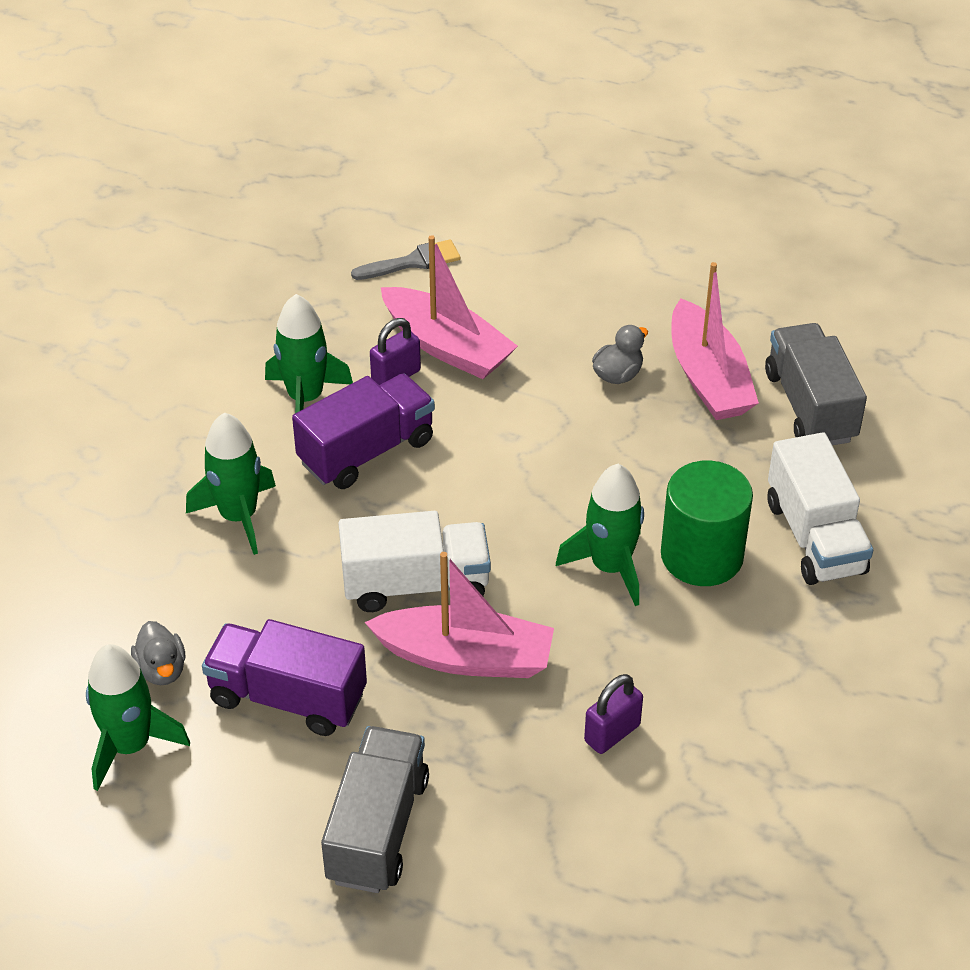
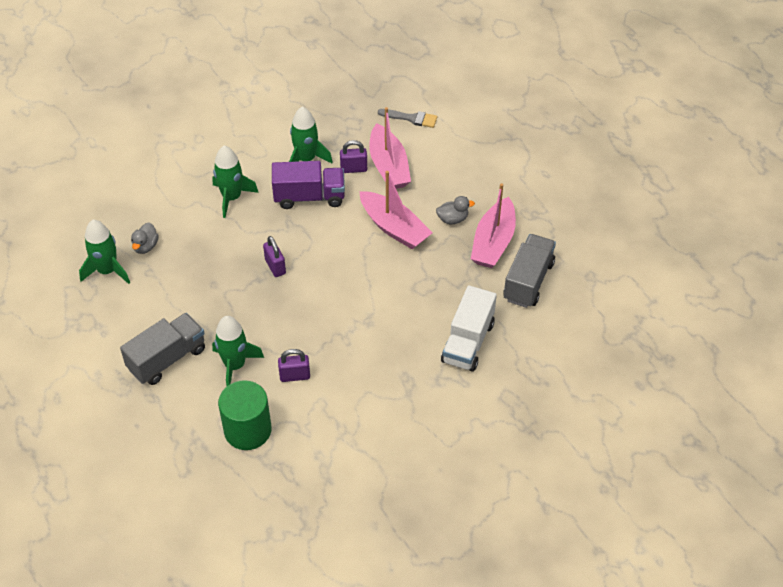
camera: 35 degrees right, 5 degrees up
(288, 697) = (182, 285): purple truck -> none
(415, 584) = (275, 267): white truck -> purple padlock
(466, 657) = (266, 309): pink boat -> pink boat (394, 228)
(610, 567) = (363, 305): green rocket -> green rocket (235, 365)
(701, 555) = (408, 322): green cylinder -> green cylinder (247, 430)

